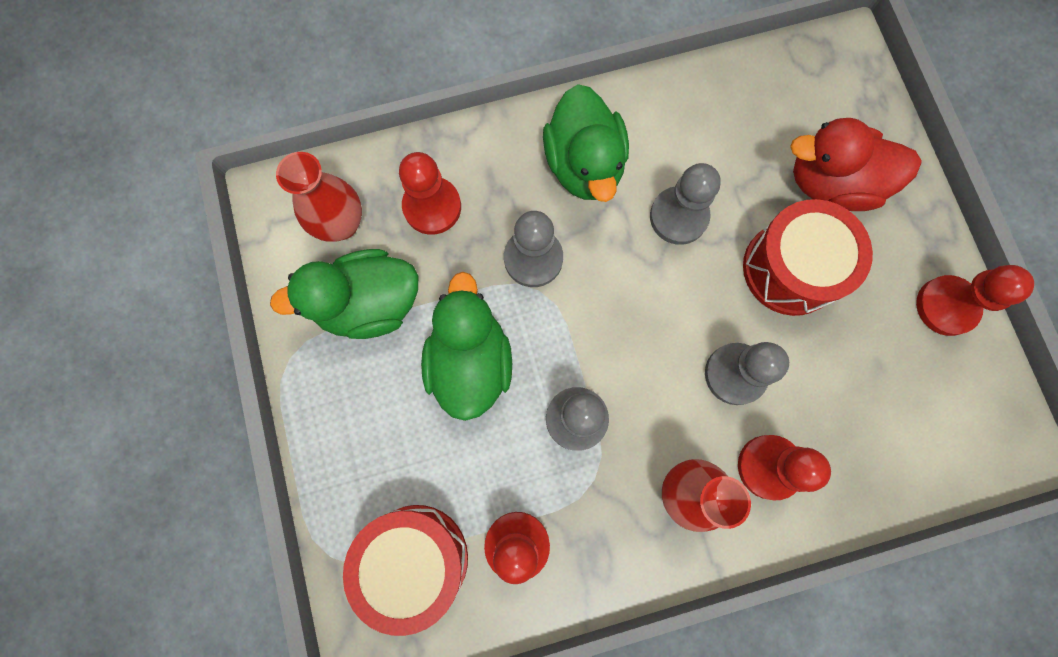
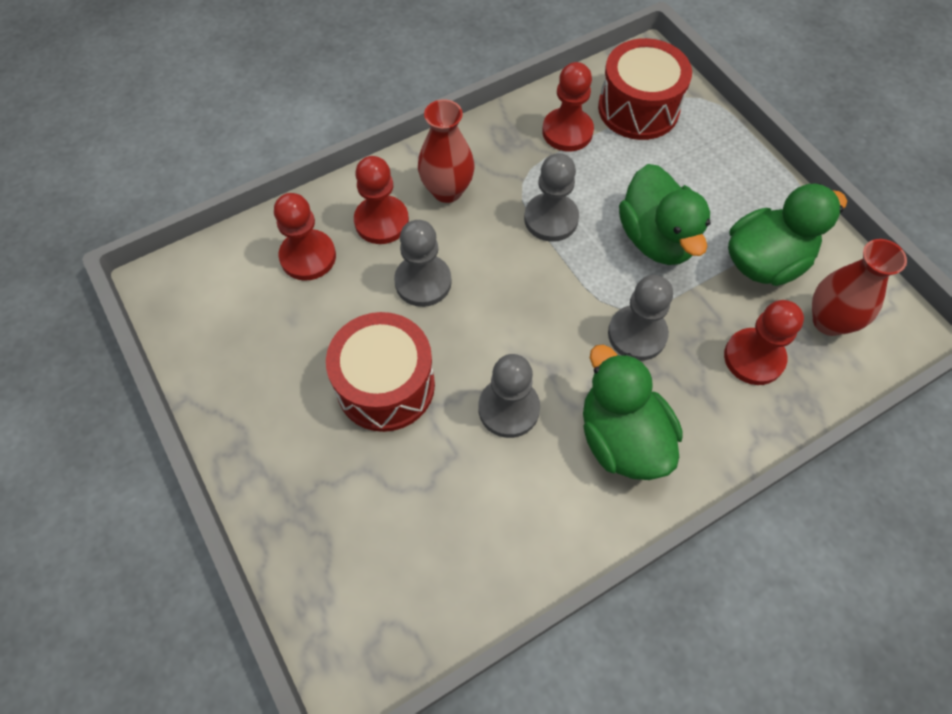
camera: 165 degrees right, 15 degrees down
(831, 183) = (354, 485): red duck -> none
(946, 306) = (227, 387): red pawn -> red pawn (308, 256)

